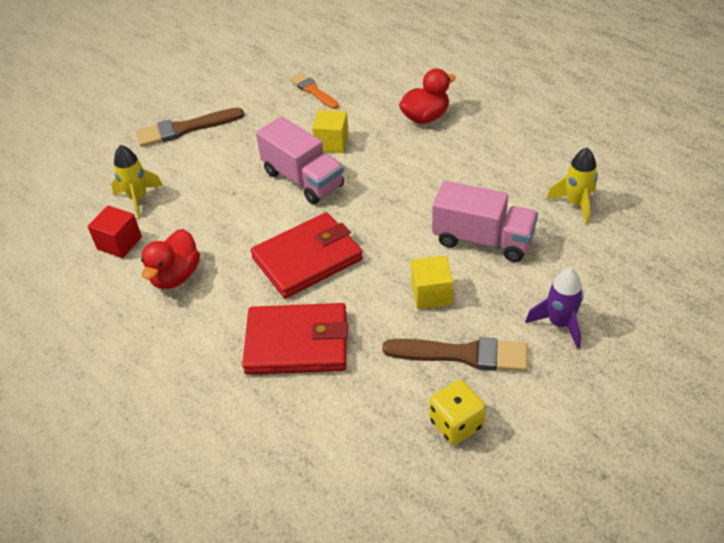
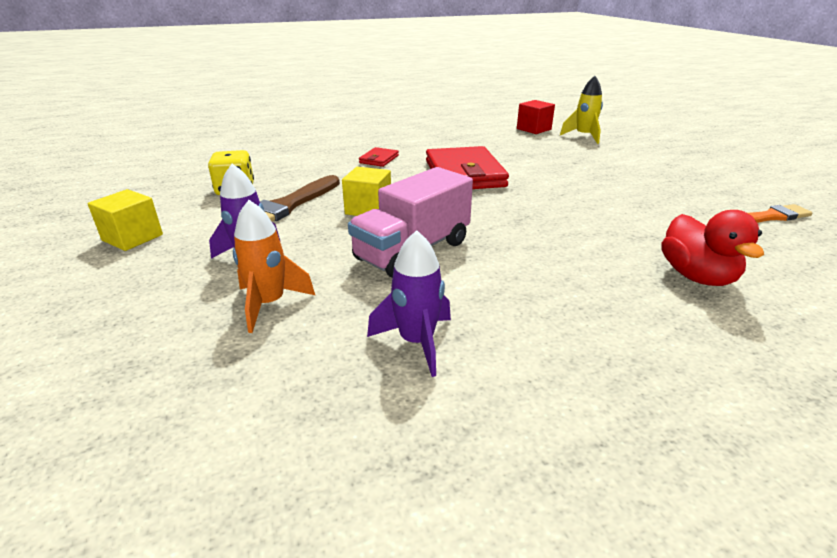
camera: 110 degrees right, 15 degrees down
(175, 276) = (485, 138): red duck -> none
(185, 129) = (685, 156): brown brush -> none
(297, 343) = (379, 159): red wallet -> red wallet, size x0.46
(303, 179) = (580, 187): pink truck -> none
(332, 143) = (644, 209): yellow cube -> yellow cube (132, 237)
(576, 204) = (416, 342): yellow rocket -> purple rocket
(598, 280) = (269, 304): none -> orange rocket

